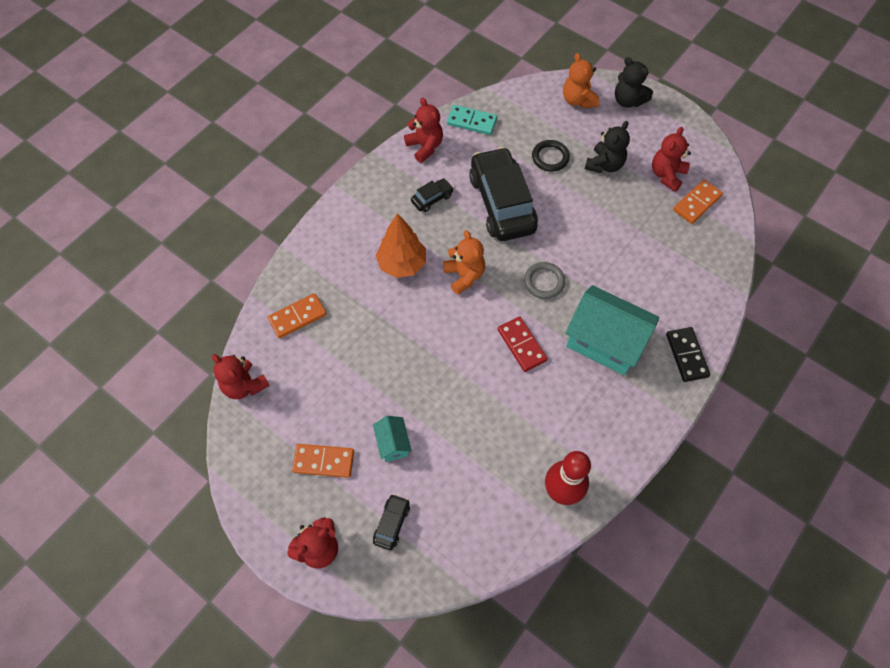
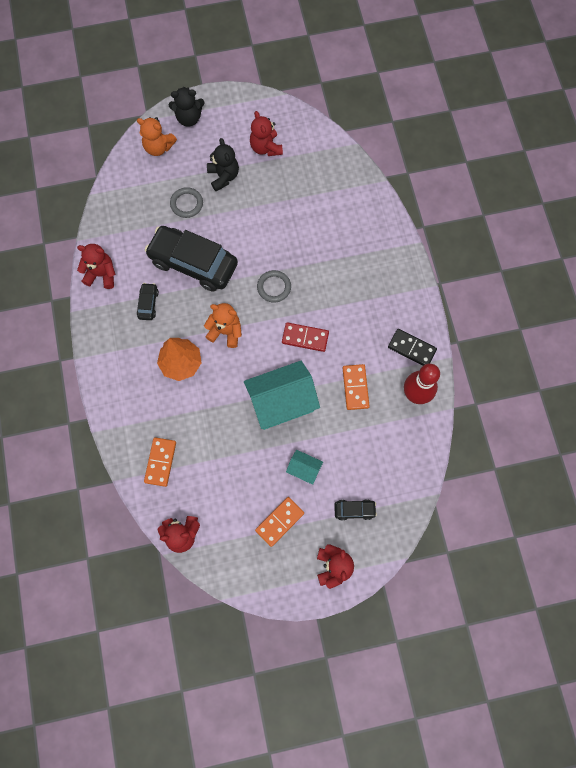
camera: 50 degrees left, 10 degrees up
(392, 523) = (354, 510): black car -> black car turned 120 degrees clockwise
(471, 122) = (110, 228): turquoise domino -> none
(550, 157) = (186, 204): black ring -> grey ring
(604, 342) = (345, 288): turquoise house -> turquoise house (282, 402)
(687, 355) = (394, 250): black domino -> black domino (412, 348)
(696, 203) = (301, 149): orange domino -> orange domino (355, 387)

